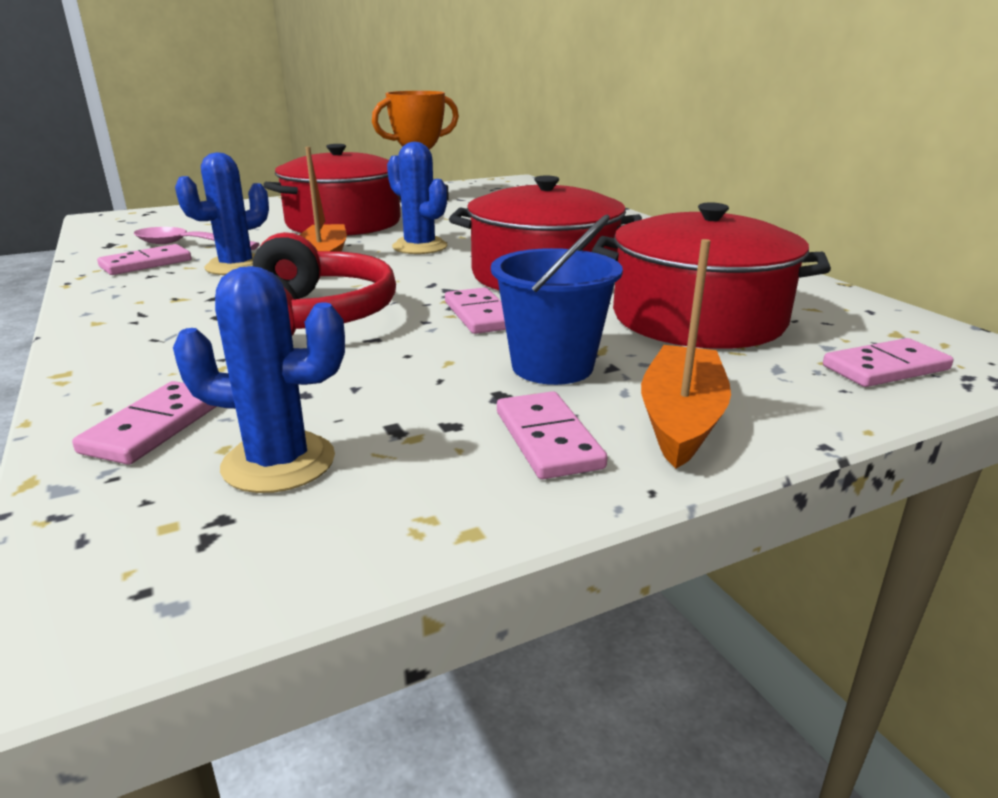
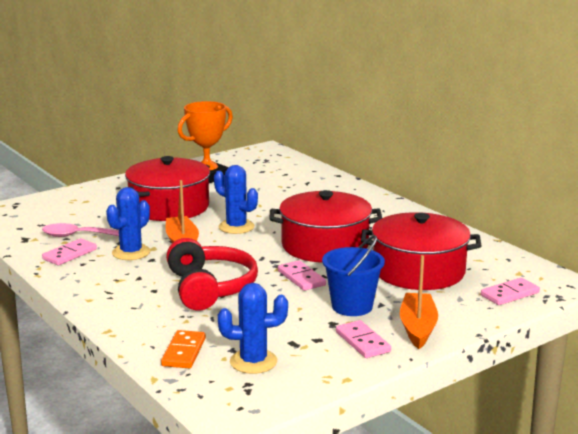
camera: 10 degrees left, 5 degrees down
(155, 427) = (184, 352): pink domino -> orange domino

